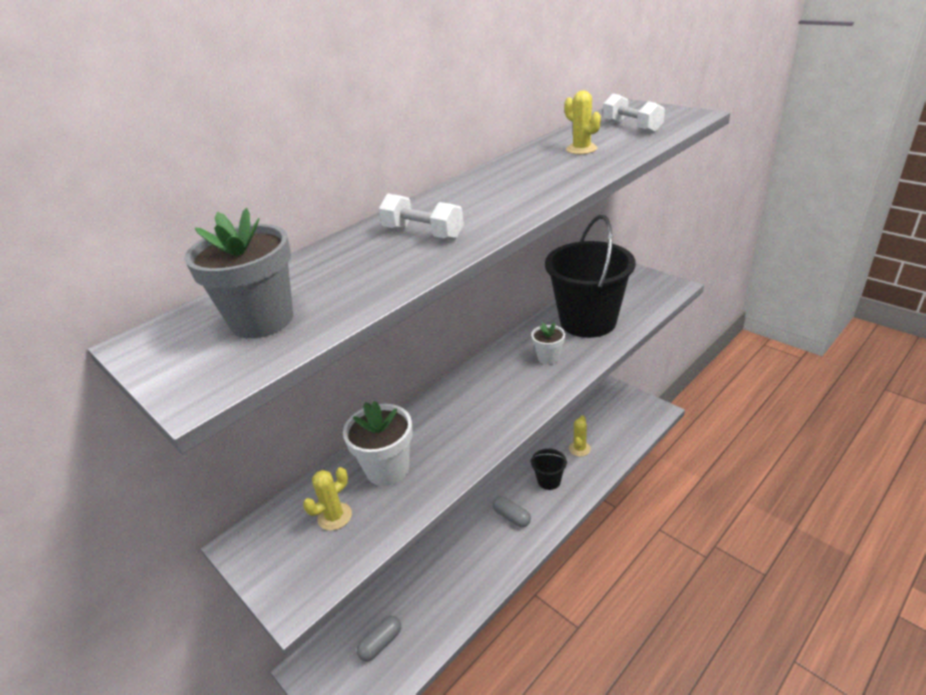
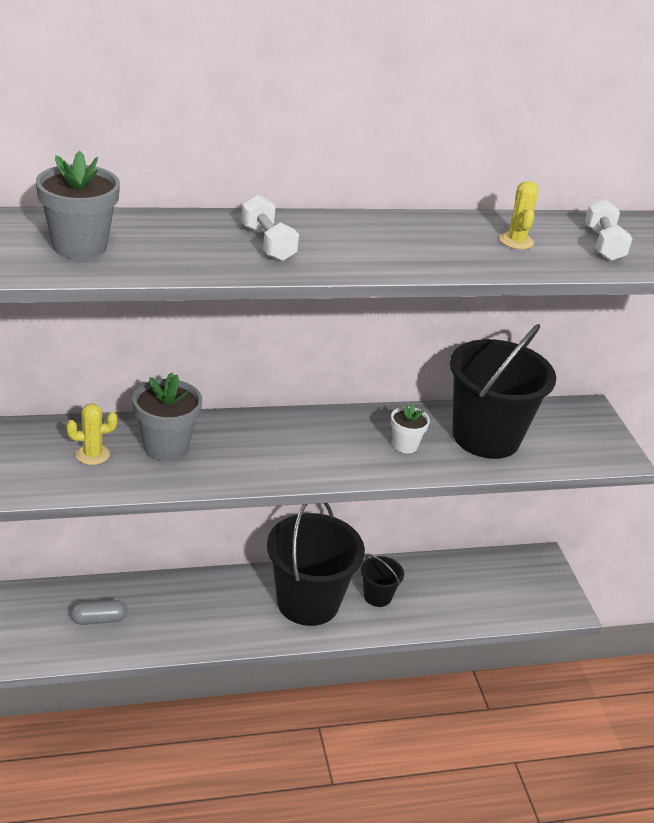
camera: 25 degrees right, 0 degrees up
(387, 469) = (166, 447): white flower pot -> grey flower pot
(511, 517) = (308, 602): grey capsule -> black bucket
(579, 449) = (441, 589): yellow cactus -> none

